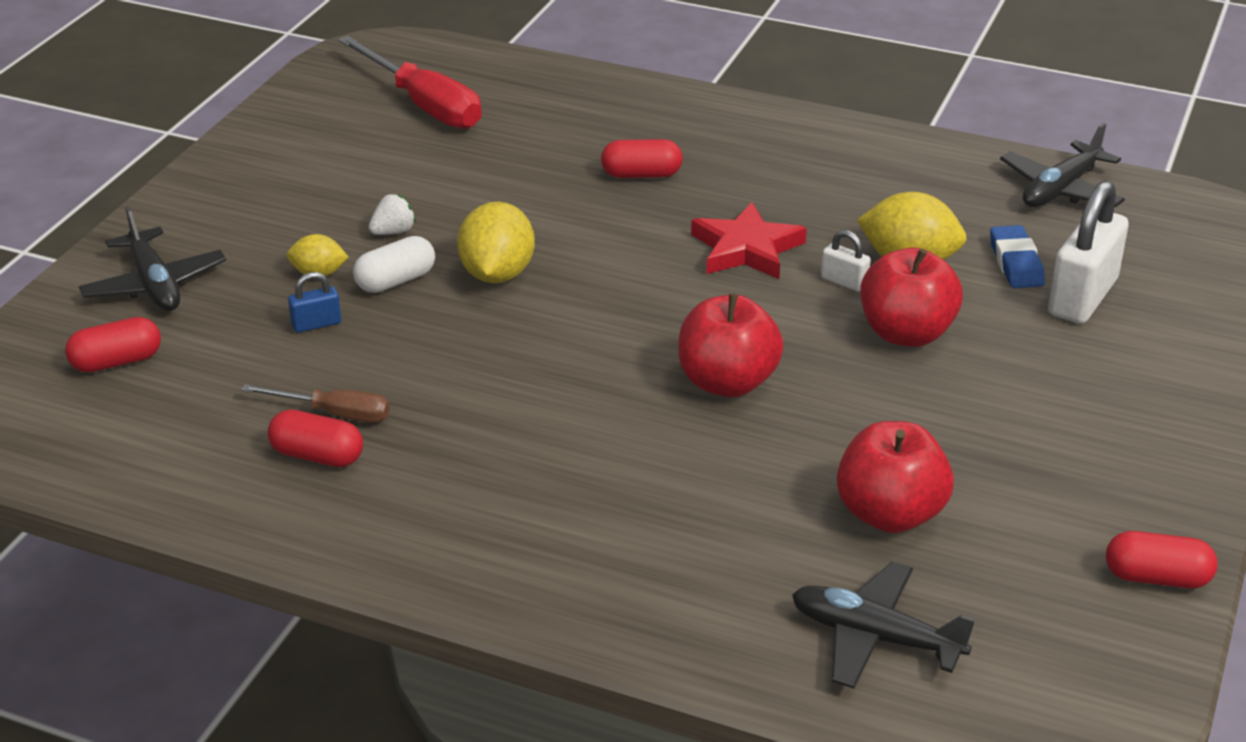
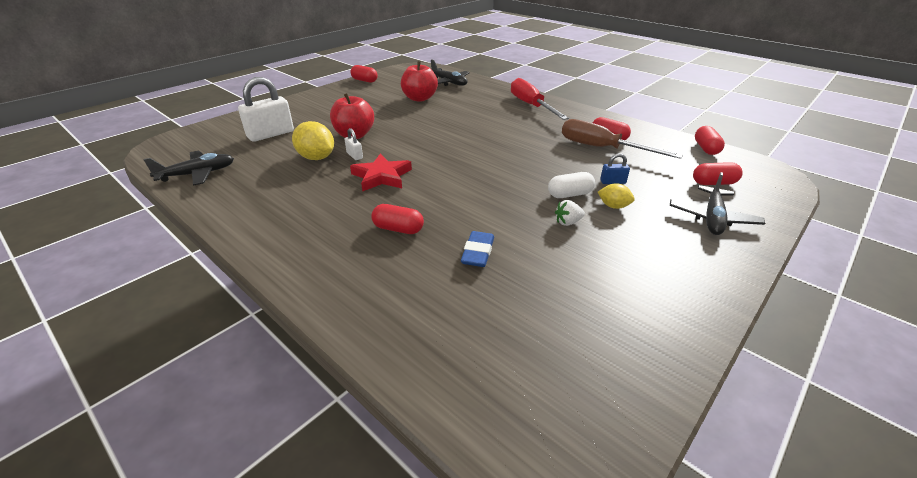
camera: 160 degrees left, 0 degrees up
(85, 466) = (706, 148): none -> red capsule
(154, 284) = (712, 218): black plane -> black plane turned 150 degrees counterclockwise
(334, 414) = (602, 148): brown screwdriver -> brown screwdriver, size x1.79
(423, 105) = (525, 338): red screwdriver -> red screwdriver (531, 105)
(497, 274) = (514, 188): yellow lemon -> none
(727, 382) = (439, 133): red apple -> none
(1015, 263) = (274, 149): blue eraser -> blue eraser (478, 252)

